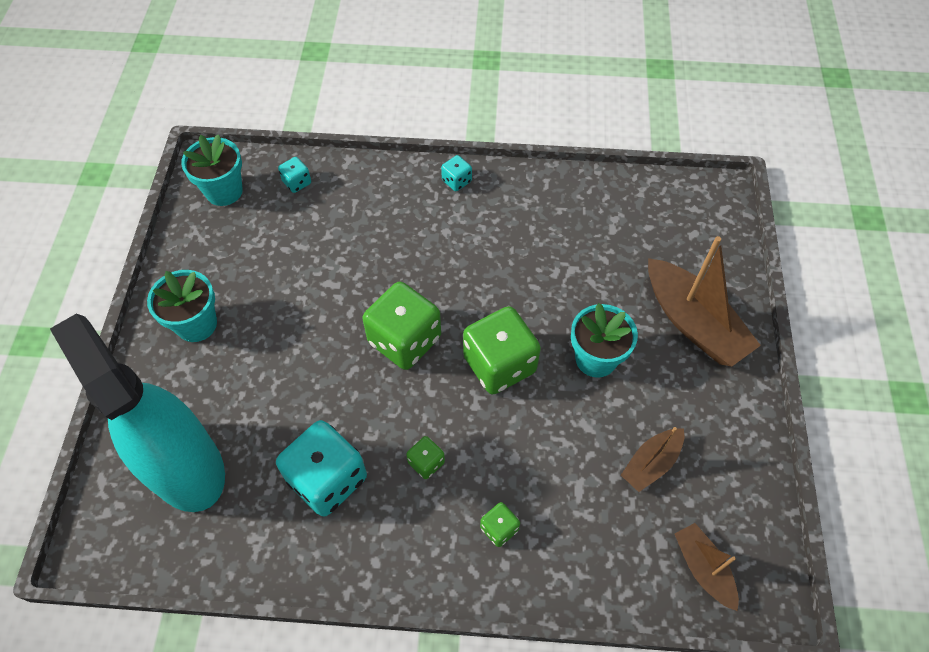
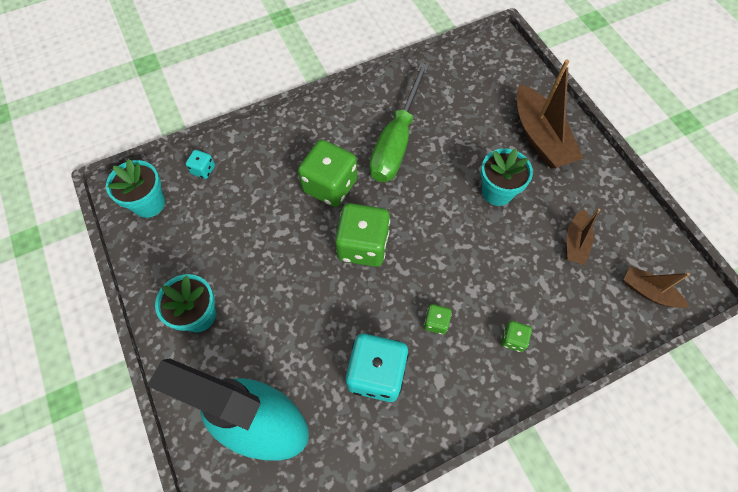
camera: 30 degrees left, 5 degrees up
(456, 181) = (322, 114): turquoise dice -> none
(499, 364) = (438, 228): green dice -> green dice (330, 186)
(517, 248) = (396, 142): none -> green screwdriver
(693, 323) = (540, 137): brown boat -> brown boat turned 45 degrees clockwise

